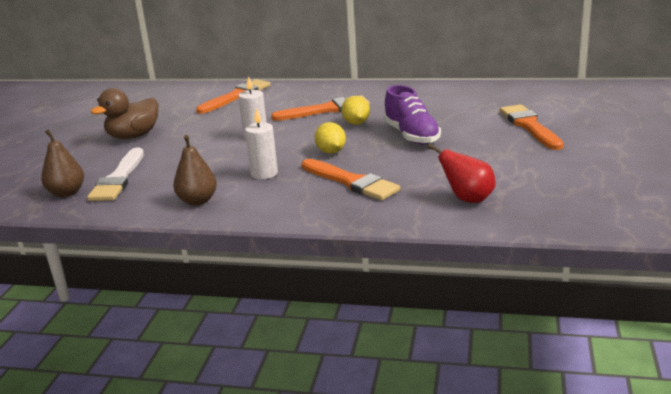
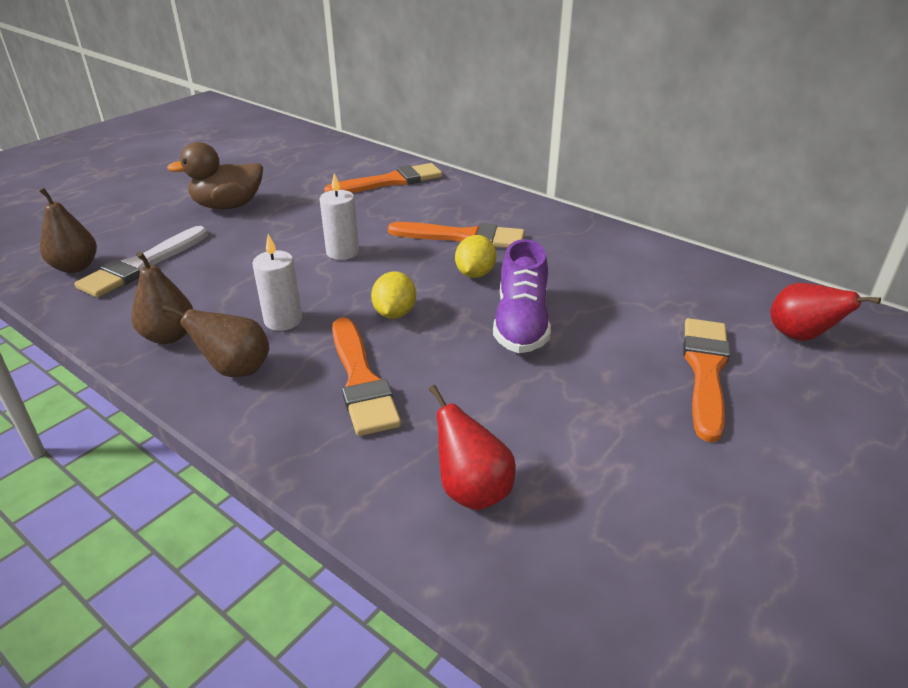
camera: 25 degrees right, 10 degrees up
(267, 200) = (235, 370): none -> brown pear
(561, 101) = (800, 336): none -> red pear

